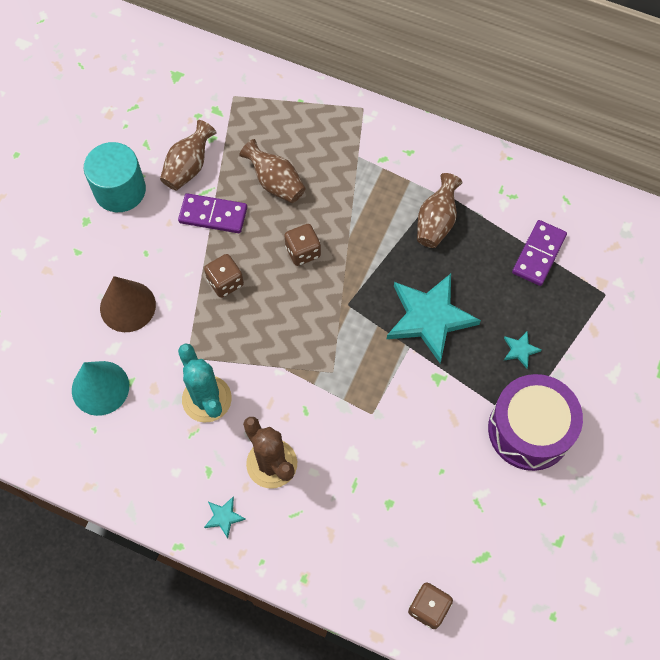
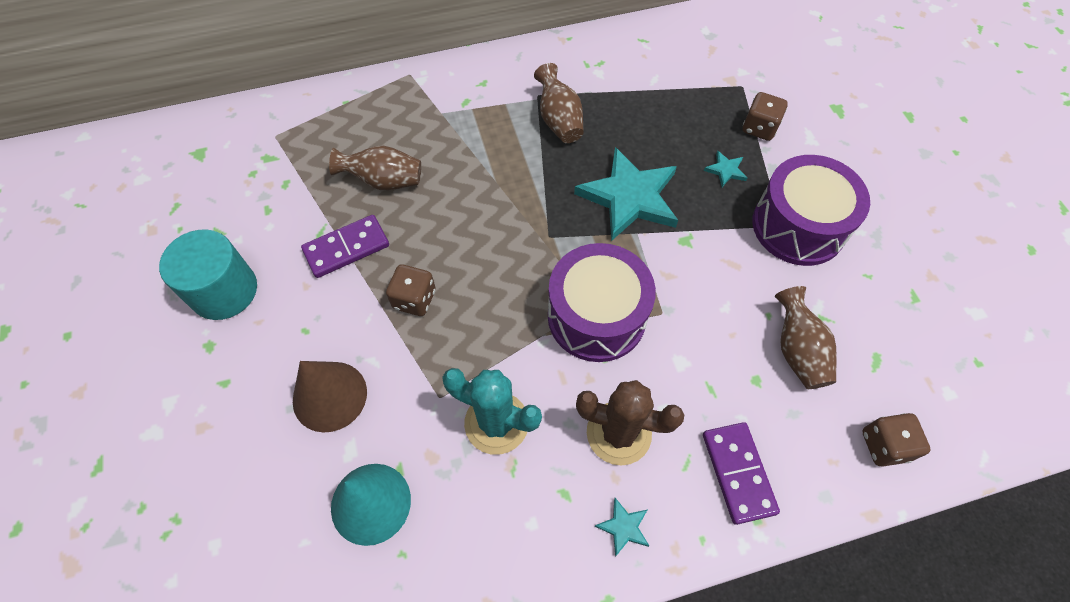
camera: 40 degrees left, 5 degrees down
(189, 167) = (282, 222): brown vase -> brown vase (797, 350)
(303, 251) = (465, 221): brown dice -> brown dice (759, 128)
(327, 382) = (596, 316): none -> purple drum
(539, 254) = (664, 91): purple domino -> purple domino (738, 473)

